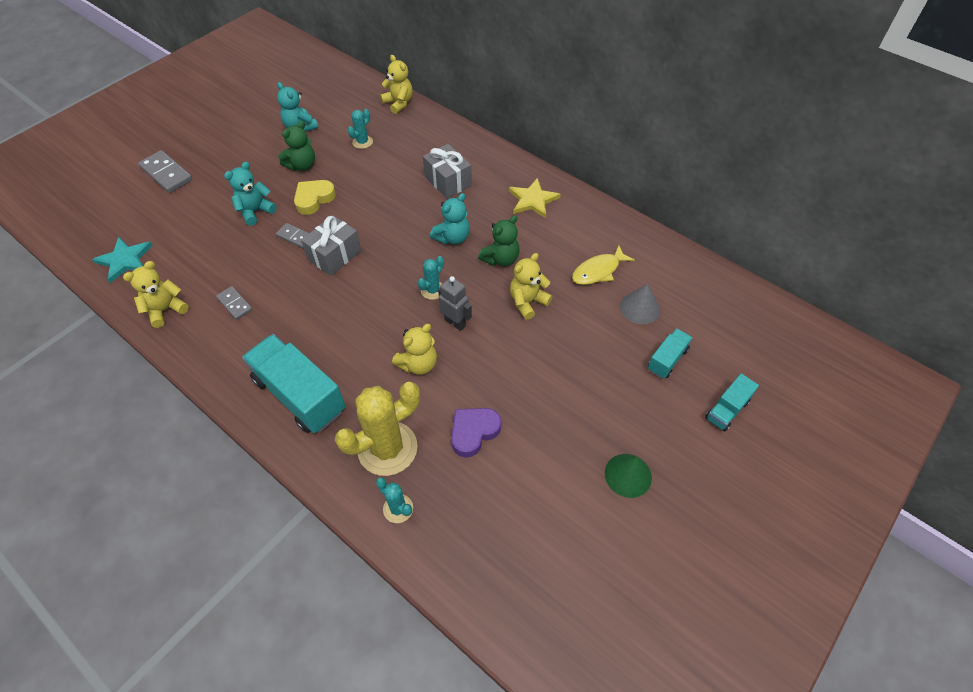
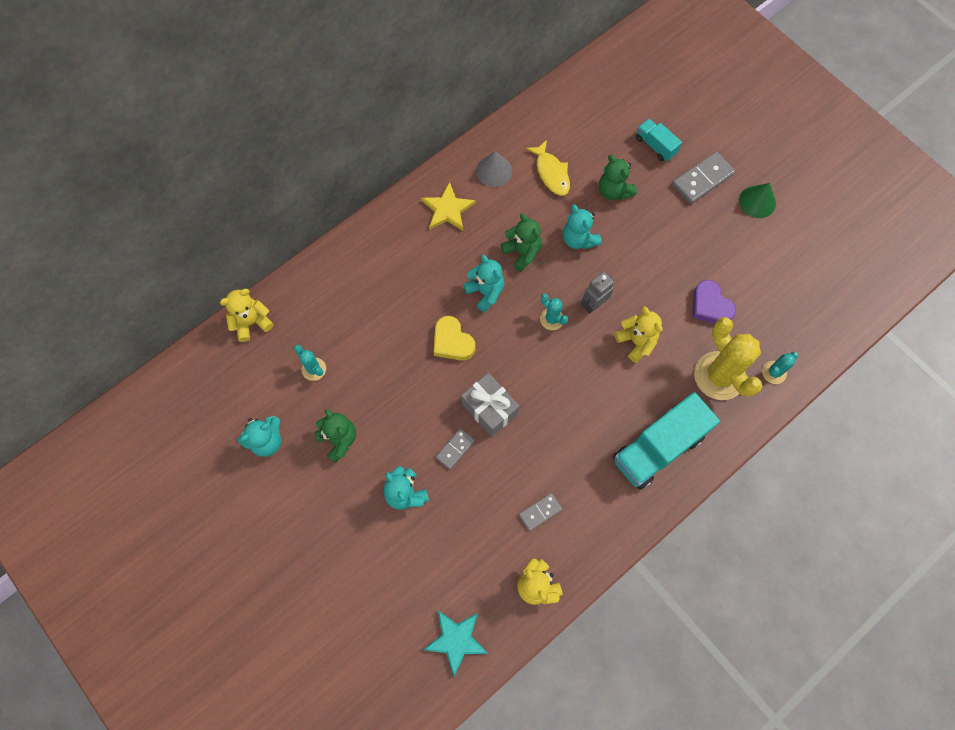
camera: 80 degrees left, 15 degrees up
(166, 174) = (316, 605): grey domino -> grey domino (702, 179)
(314, 199) = (399, 428): yellow heart -> yellow heart (452, 342)
(448, 181) = (402, 285): grey gift -> none
(527, 302) = (578, 239): yellow teddy bear -> turquoise teddy bear
(595, 326) = (614, 191): none -> green teddy bear
(639, 308) = (599, 151): grey cone -> grey cone (494, 171)
(727, 410) = (707, 118): turquoise truck -> none

